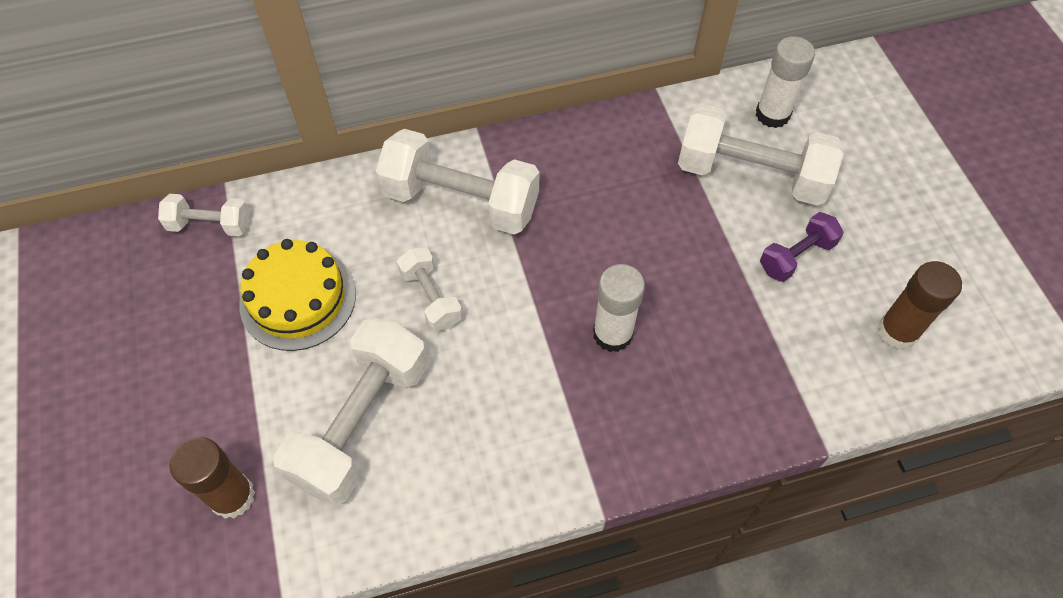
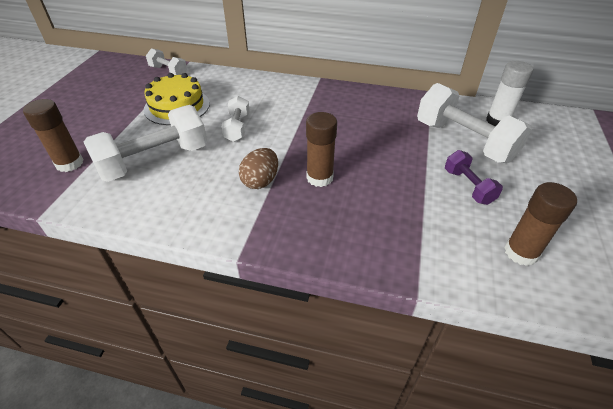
camera: 30 degrees right, 15 degrees down
(461, 201) = (287, 99): white dumbbell -> none
(541, 380) = (260, 181): none -> brown egg
(612, 334) = (319, 177): white glue stick -> brown glue stick
(796, 256) = (468, 186): purple dumbbell -> purple dumbbell turned 75 degrees clockwise

